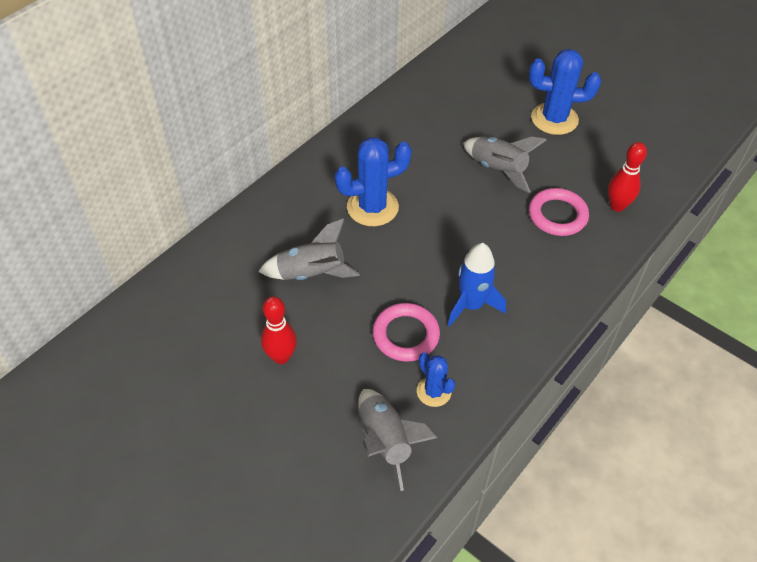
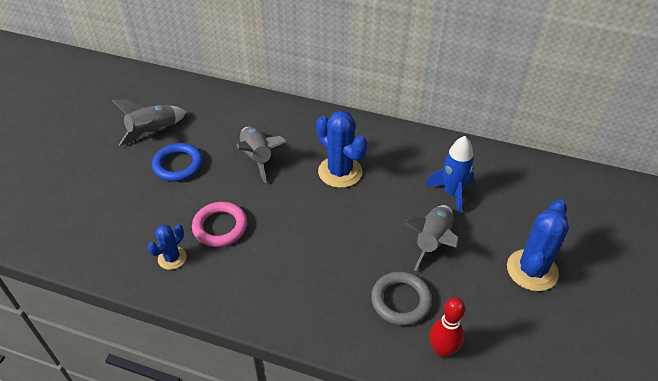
camera: 70 degrees right, 5 degrees down
(281, 357) = (178, 165): red bowling pin -> blue ring
(385, 441) = (121, 241): grey rocket -> grey rocket (153, 132)
(471, 305) = (266, 261): blue rocket -> blue rocket (452, 193)
(554, 119) = (532, 270): blue cactus -> blue cactus turned 45 degrees clockwise
(557, 215) = (401, 301): pink ring -> grey ring

